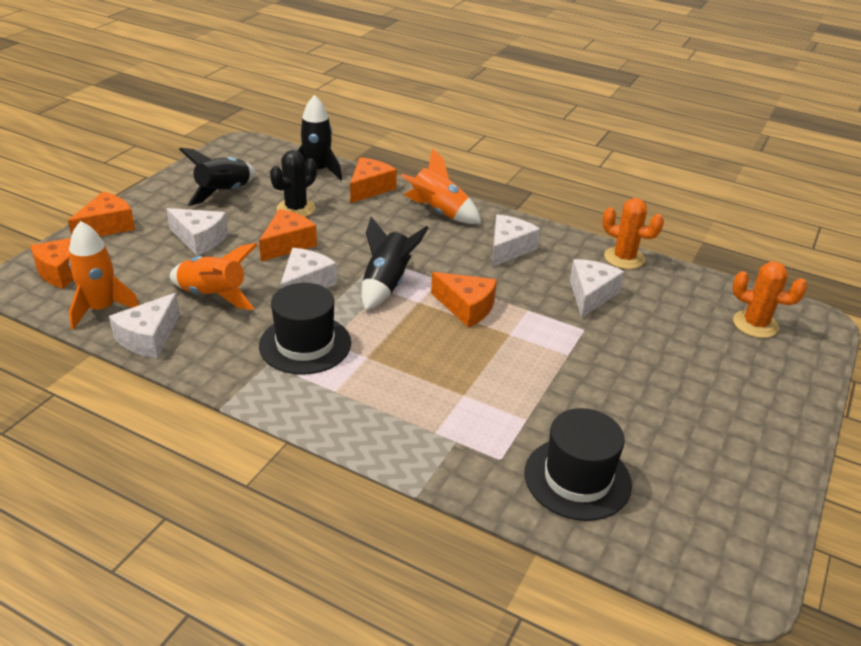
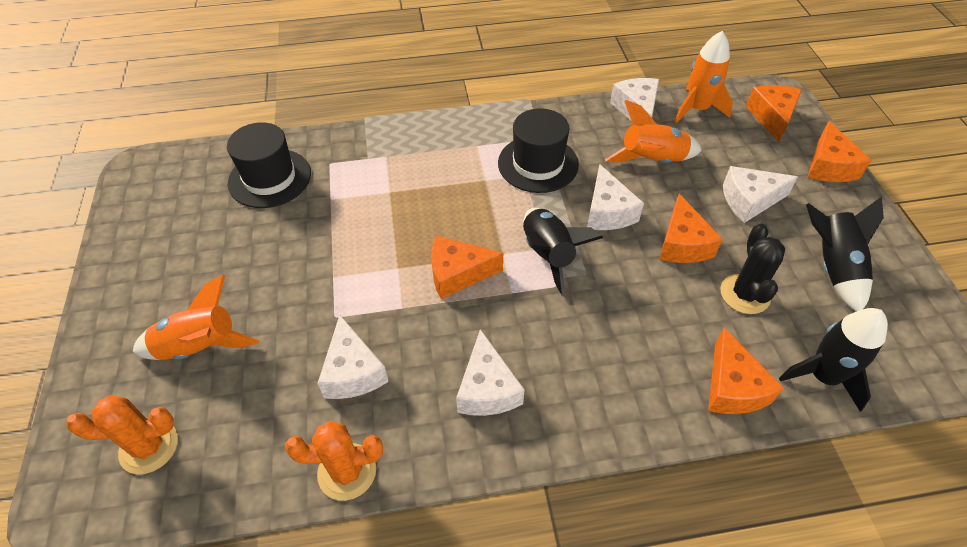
camera: 145 degrees right, 15 degrees up
(439, 212) = (615, 400): orange rocket -> orange rocket (200, 347)

